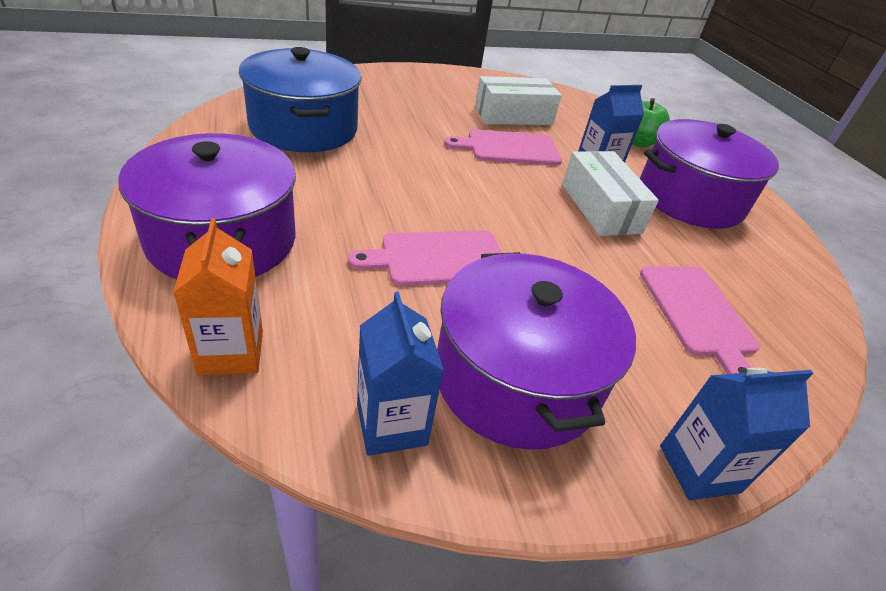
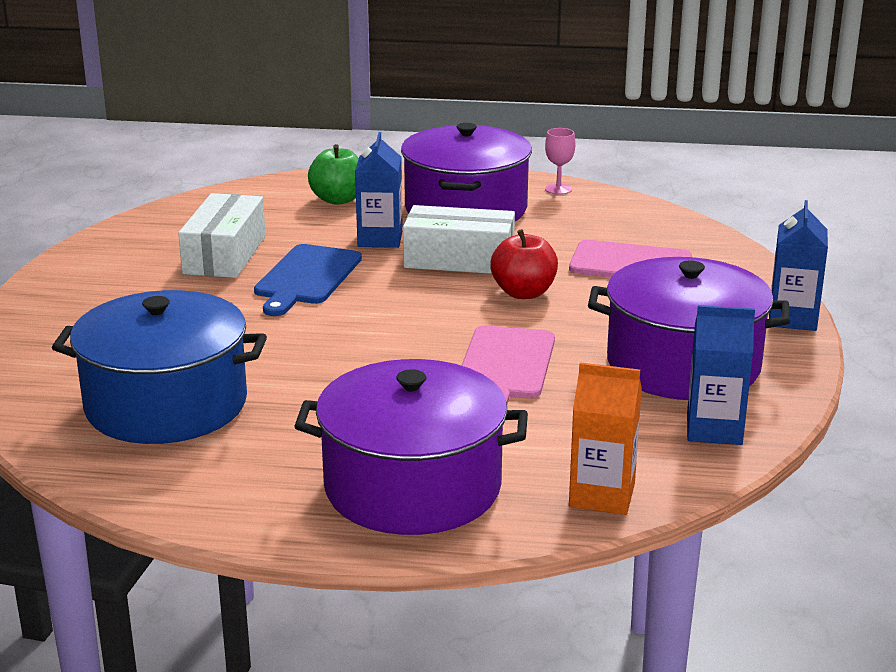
camera: 60 degrees left, 15 degrees down
(509, 148) = (307, 277): pink cutting board -> blue cutting board
(575, 250) = (523, 293): none -> red apple
(788, 242) = (558, 189): none -> pink goblet

